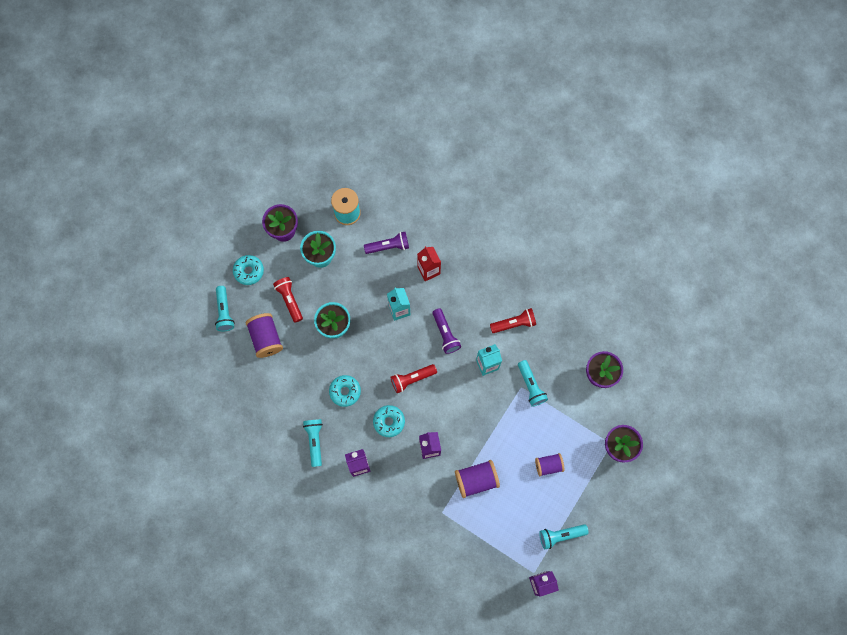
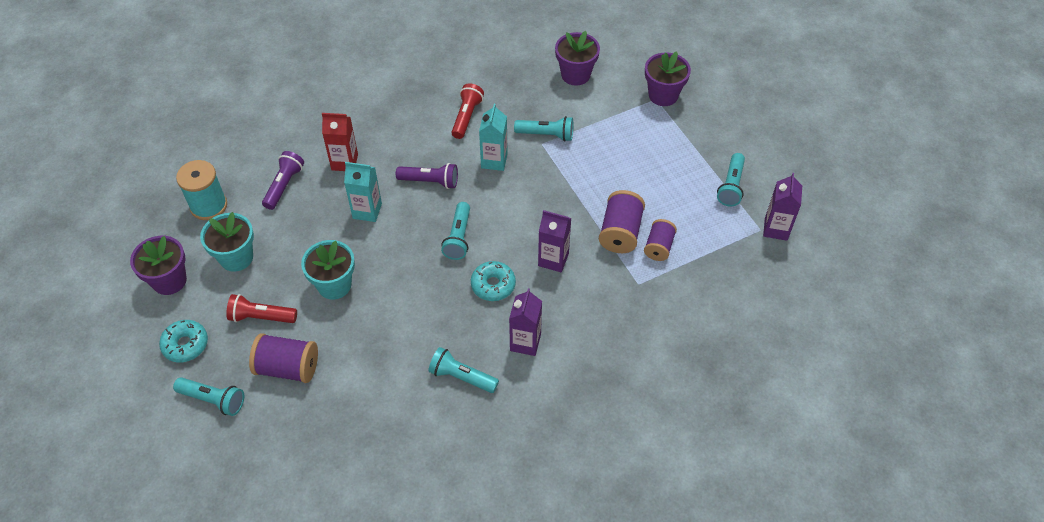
camera: 60 degrees left, 20 degrees down
(345, 391) = (423, 313): turquoise donut -> none
(412, 379) = (458, 237): red flashlight -> turquoise flashlight
(548, 465) = (645, 161): purple spool -> purple spool (658, 247)

